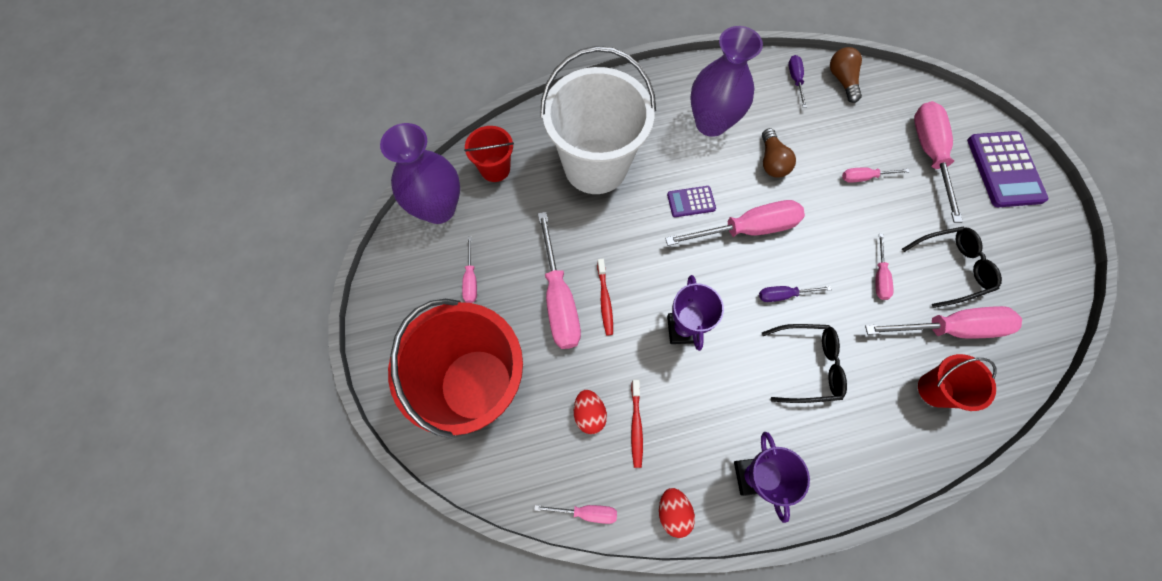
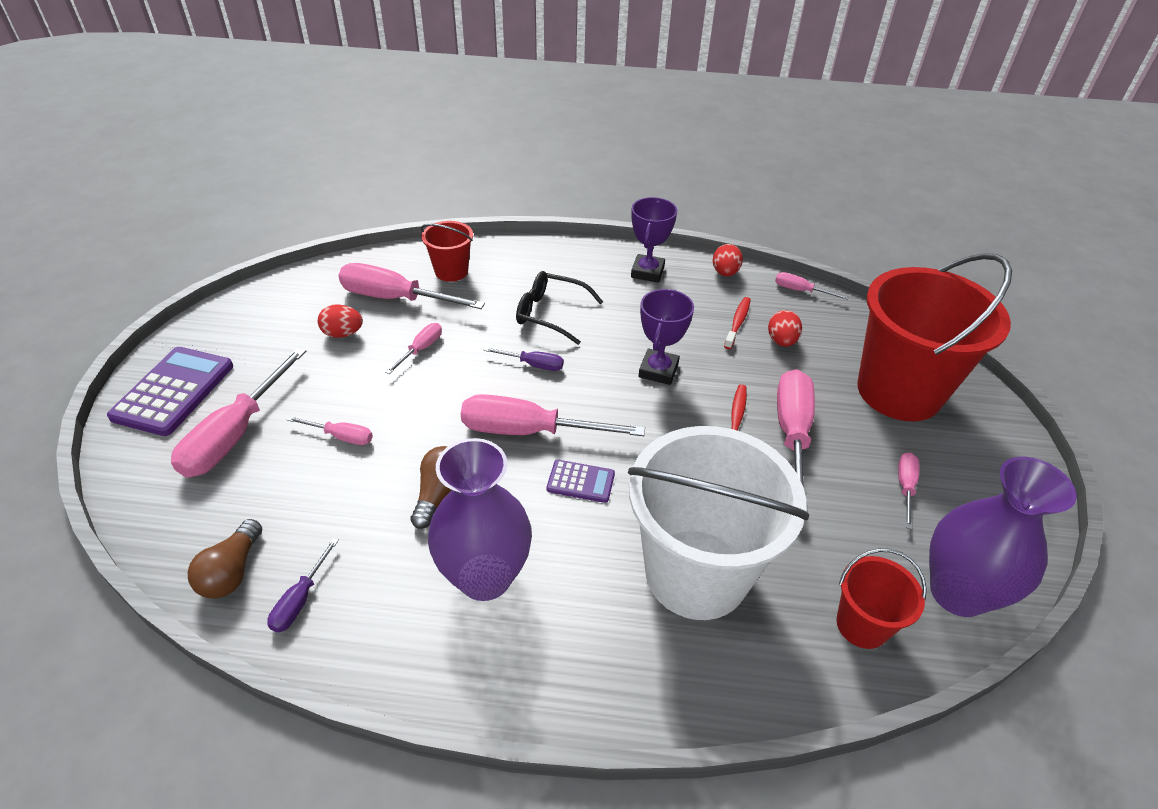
camera: 160 degrees left, 25 degrees down
(951, 268) = (343, 334): black glasses -> red egg

